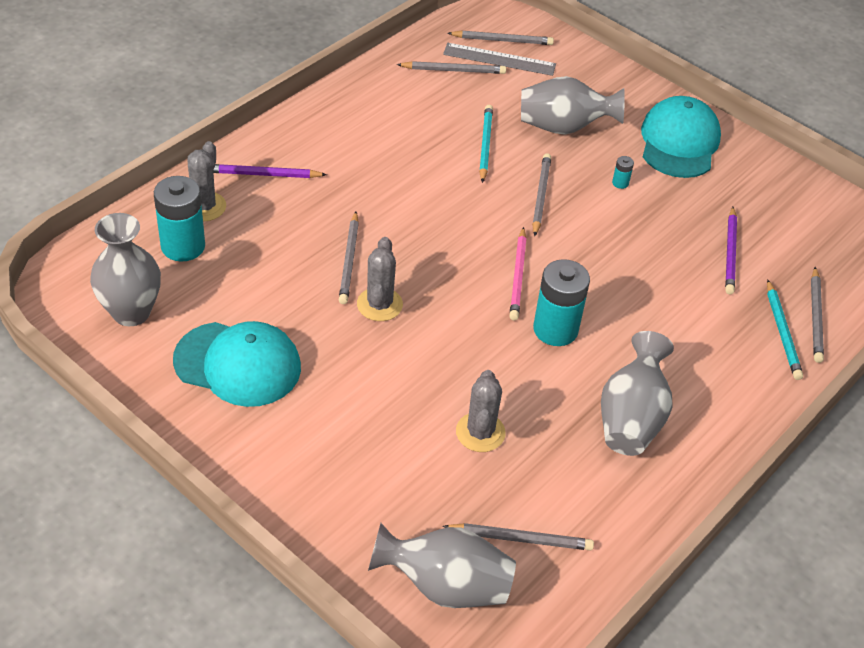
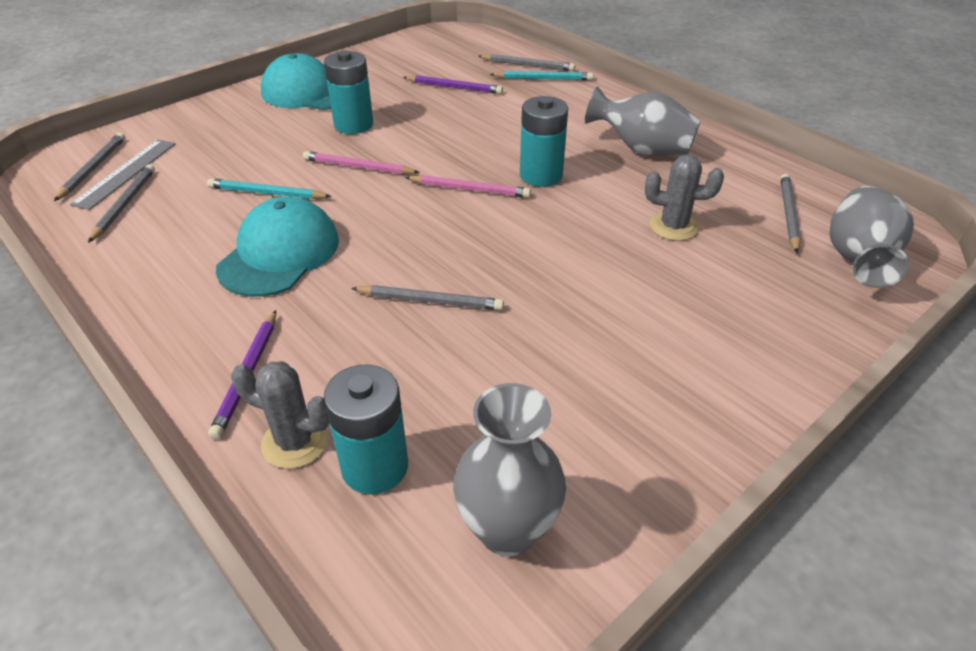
camera: 80 degrees left, 5 degrees down
(238, 364) = (602, 404): turquoise cap -> turquoise cap (279, 253)
(379, 304) = (504, 281): grey cactus -> none
(540, 196) = (358, 167): grey pencil -> pink pencil
(563, 127) = (261, 145): grey vase -> none
(620, 183) = (353, 125): turquoise battery -> turquoise battery, size x2.41

